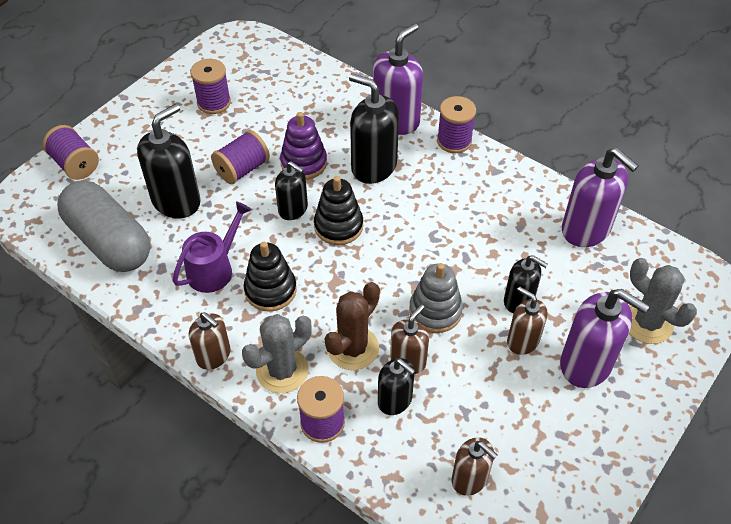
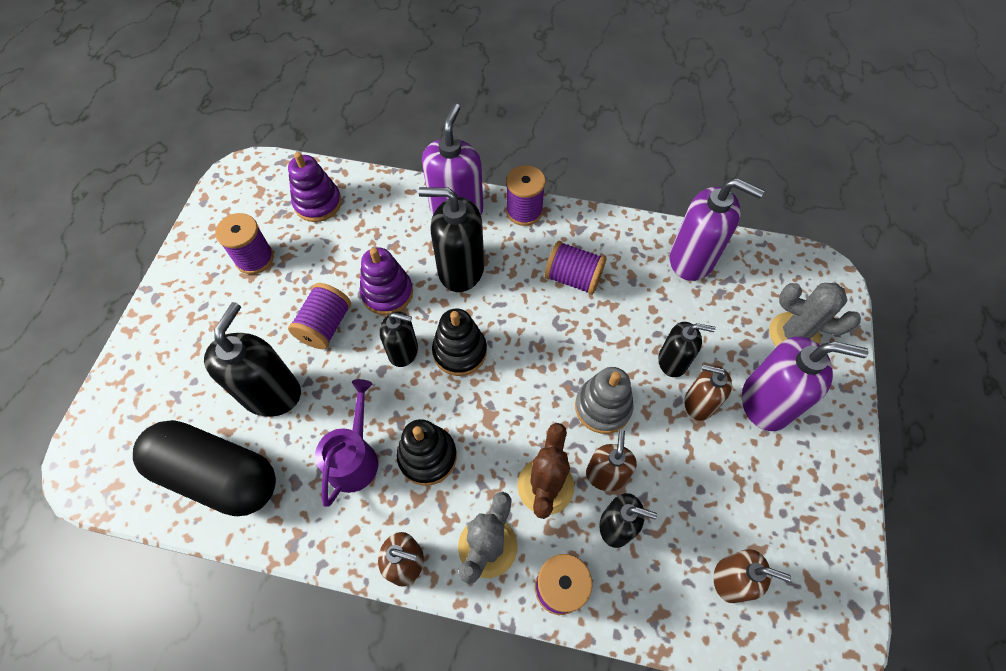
camera: 25 degrees left, 10 degrees up
(75, 164) = (129, 394): purple spool -> purple spool (573, 278)
(109, 241) = (218, 475): grey capsule -> black capsule
(284, 79) = (318, 203): none -> purple stacking toy

